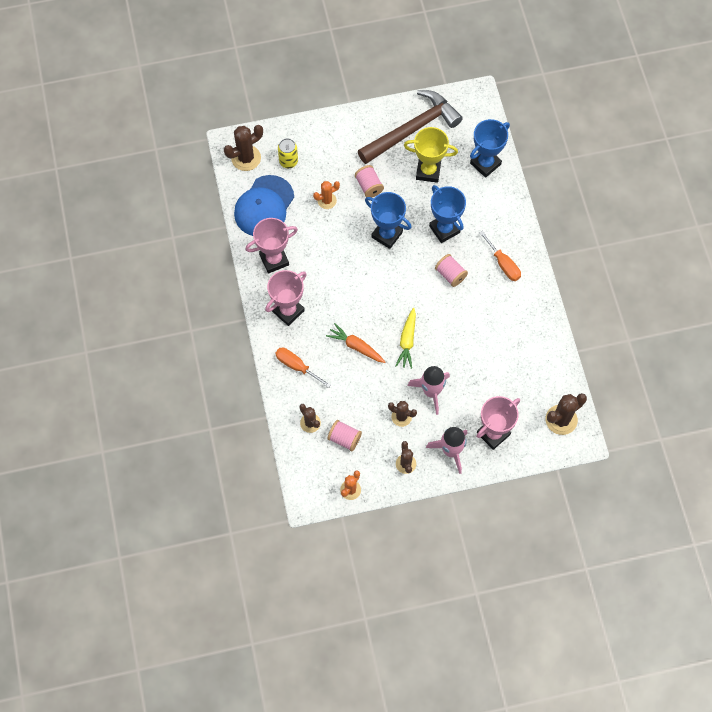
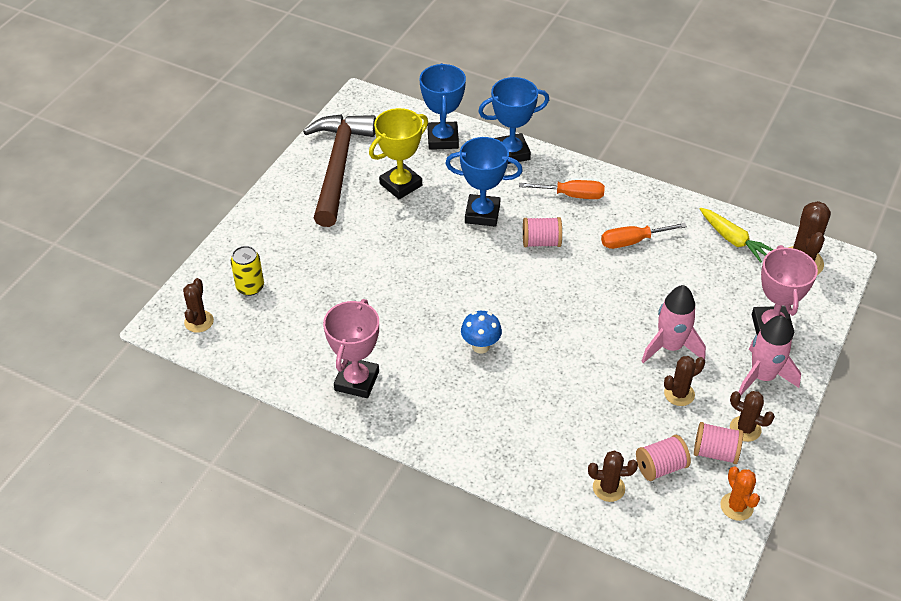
camera: 50 degrees left, 20 degrees down
(246, 158) = (199, 321): brown cactus -> brown cactus, size x0.64
(264, 206) = (278, 345): blue cap -> none
(288, 311) = (437, 411): pink trophy -> none
(297, 366) = (519, 451): orange screwdriver -> orange screwdriver (632, 241)
(327, 200) = (337, 286): orange cactus -> none
(348, 299) = (480, 346): none -> blue mushroom
(356, 346) = (548, 377): orange carrot -> none
(369, 186) = (362, 240): pink spool -> pink spool (715, 452)
(387, 235) = (437, 262): blue trophy -> blue trophy (511, 152)
(407, 341) = (586, 327): yellow carrot -> yellow carrot (733, 240)

